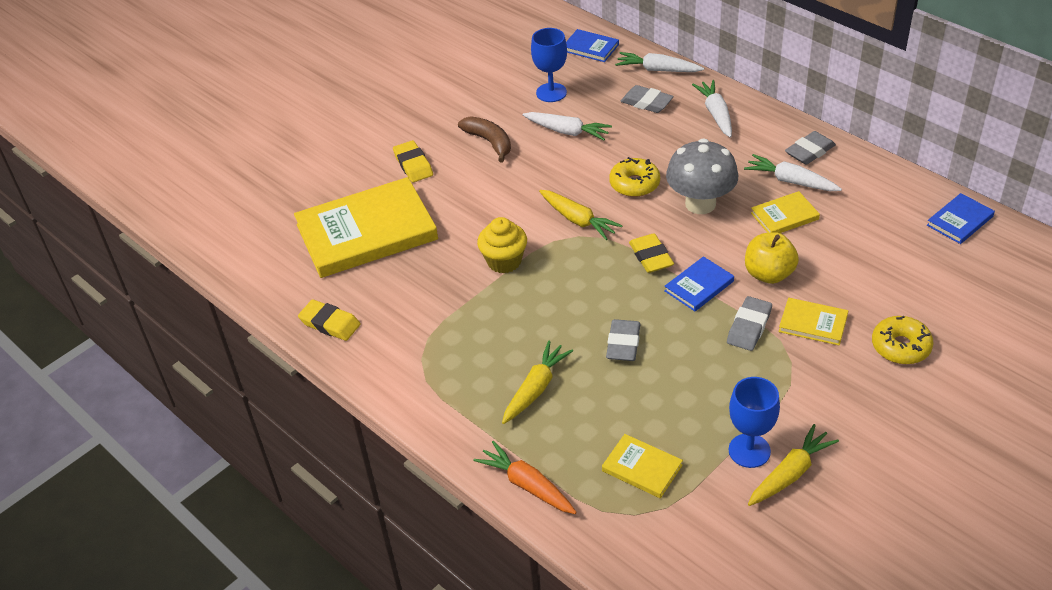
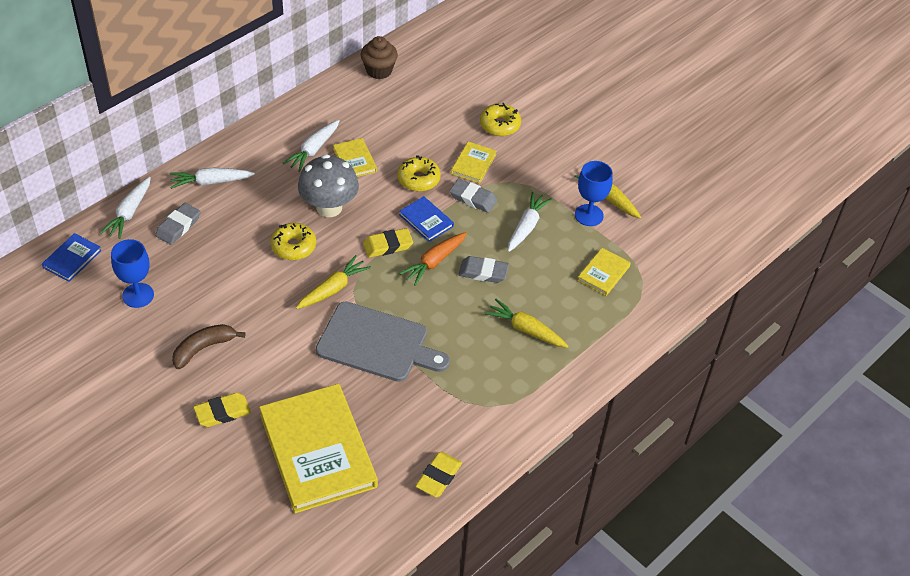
camera: 95 degrees left, 5 degrees up
(504, 261) = (377, 344): yellow cupcake -> grey cutting board
(527, 485) = (619, 340): orange carrot -> orange carrot (434, 262)
(567, 131) = (204, 287): white carrot -> white carrot (526, 227)
(769, 274) = (418, 179): yellow apple -> yellow donut
(809, 151) = (278, 133): grey eraser -> none
(960, 221) = (379, 70): blue book -> brown cupcake

